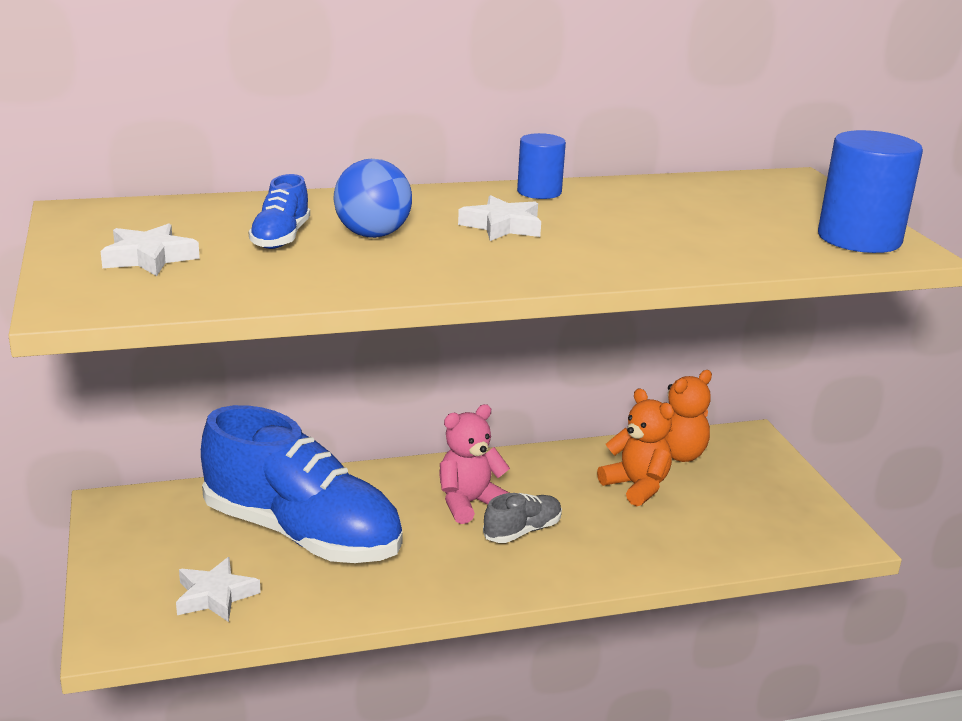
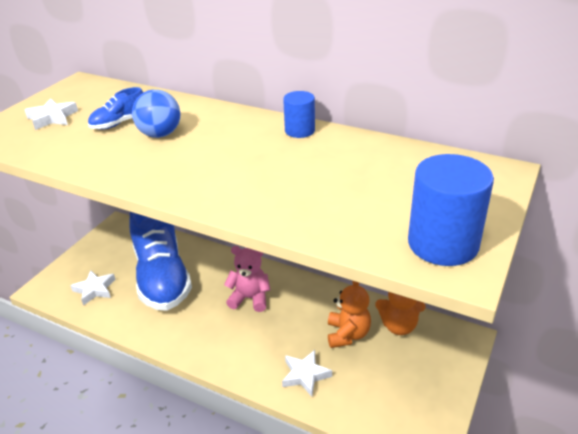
camera: 45 degrees right, 10 degrees up
(502, 226) = (231, 150): white star -> white star (305, 375)
(522, 531) = (253, 328): grey shoe -> none

